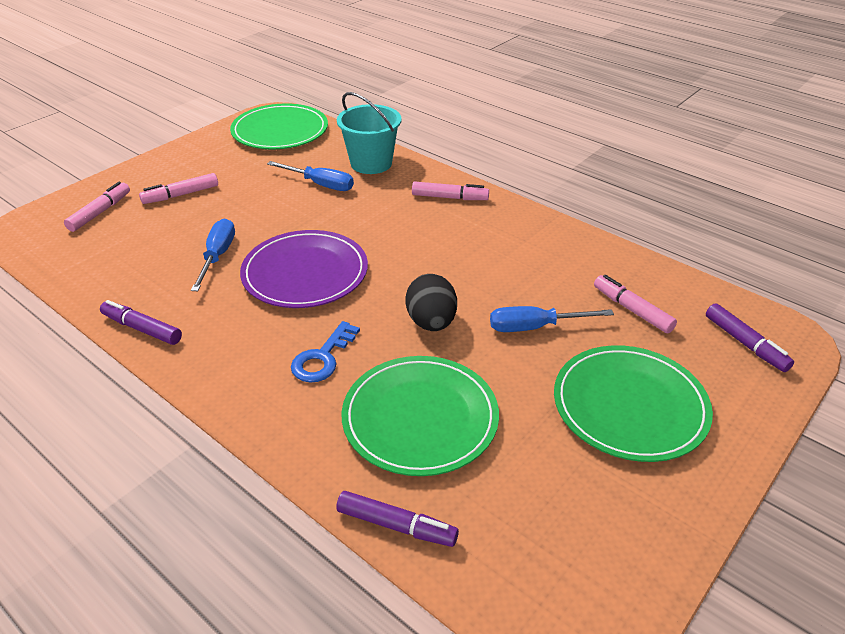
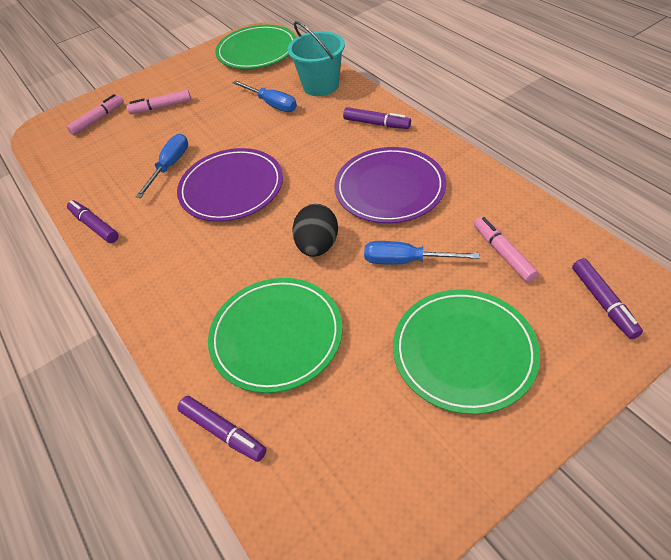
camera: 20 degrees right, 10 degrees up
(322, 358) = (218, 269): blue key -> none
(450, 197) = (376, 124): pink marker -> purple marker
(489, 259) = (389, 188): none -> purple plate

